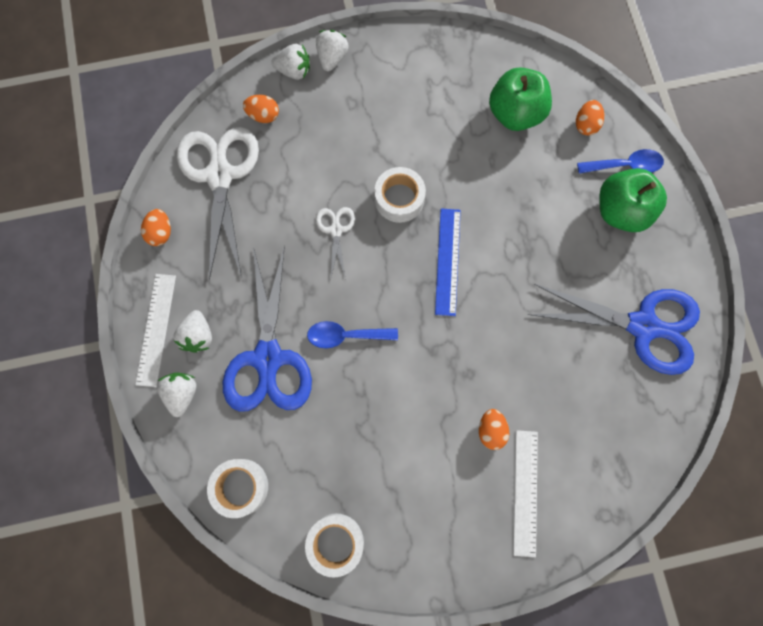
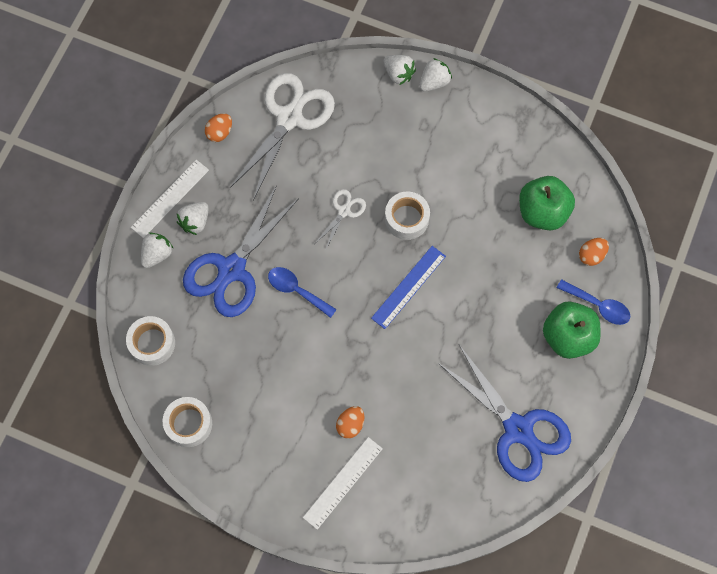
camera: 35 degrees right, 5 degrees down
(263, 115) = (352, 93): orange egg -> none

